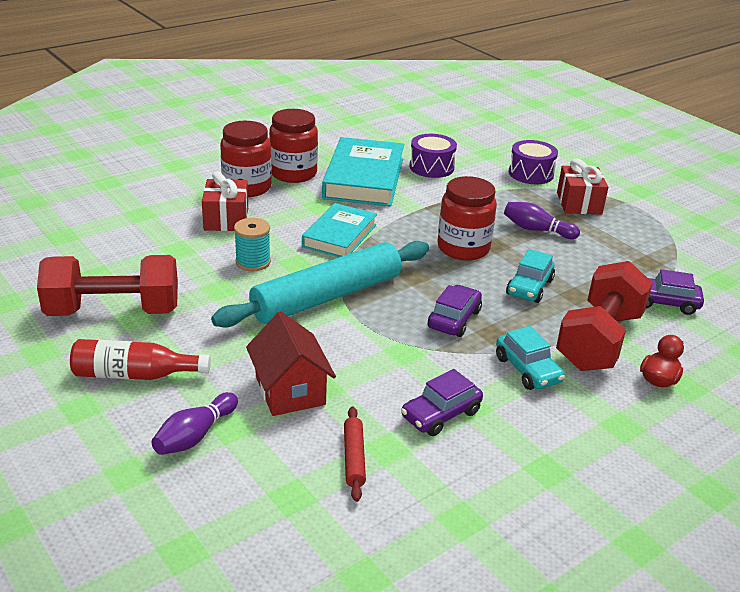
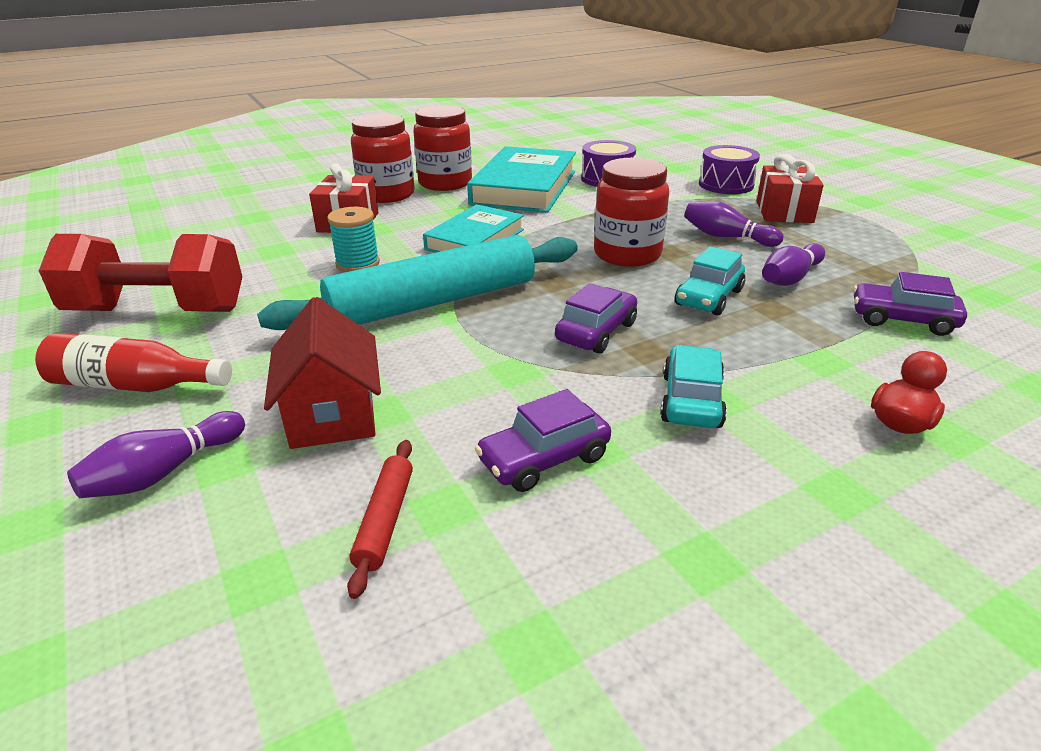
camera: 10 degrees right, 0 degrees up
(527, 370) = (691, 400): turquoise car -> turquoise car turned 150 degrees counterclockwise
(586, 268) = (790, 278): none -> purple bowling pin
(599, 340) = (805, 365): red dumbbell -> none

